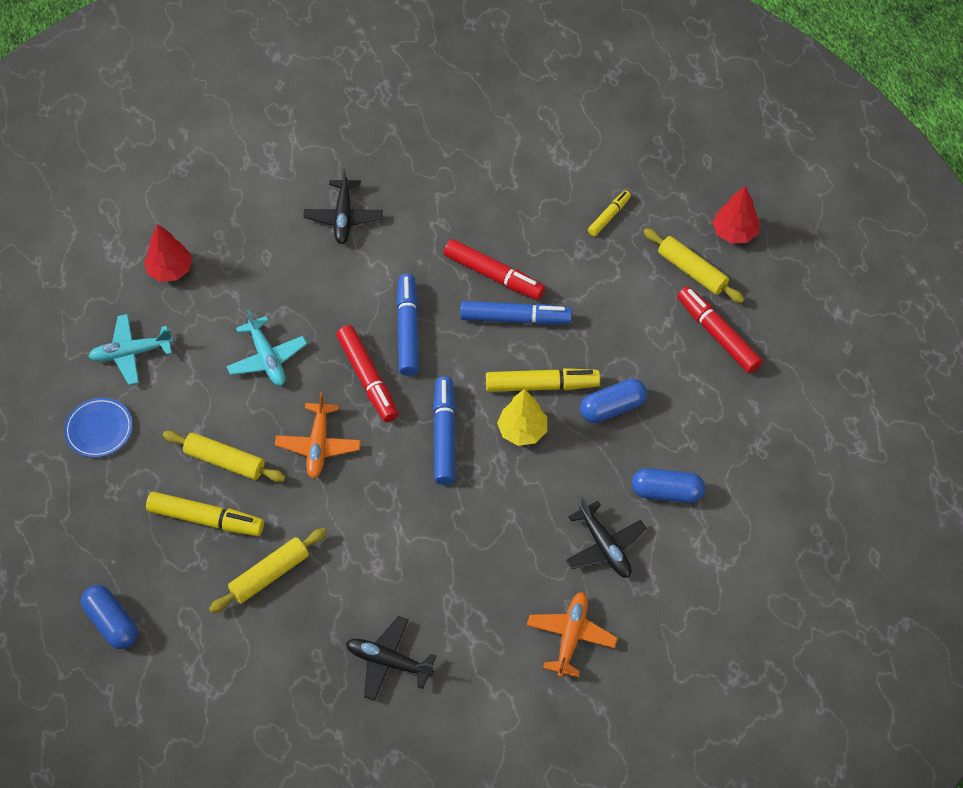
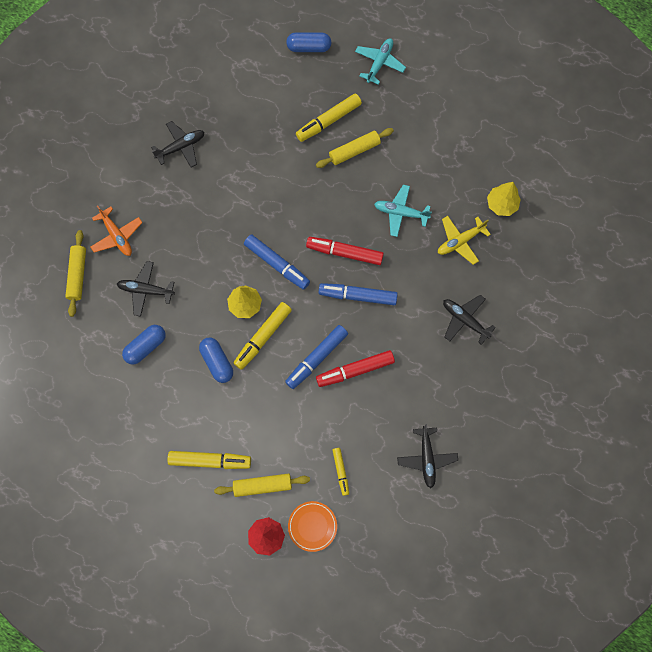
camera: 130 degrees right, 15 degrees up
(99, 429) = (424, 107): blue plate -> none
(131, 353) = (460, 150): turquoise plane -> turquoise plane (379, 63)
(170, 270) = (501, 204): red tree -> yellow tree
(252, 279) = (460, 241): none -> yellow plane
(269, 574) = (273, 128): yellow rolling pin -> yellow rolling pin (78, 275)
(318, 445) = (325, 200): orange plane -> none
(407, 330) = (358, 296): blue marker -> blue marker turned 150 degrees clockwise
(523, 156) = (426, 458): none -> black plane
(612, 408) = (217, 362): blue capsule -> blue capsule turned 45 degrees counterclockwise
(684, 203) = (312, 526): none -> orange plate
(717, 335) = (210, 460): red marker -> yellow marker

